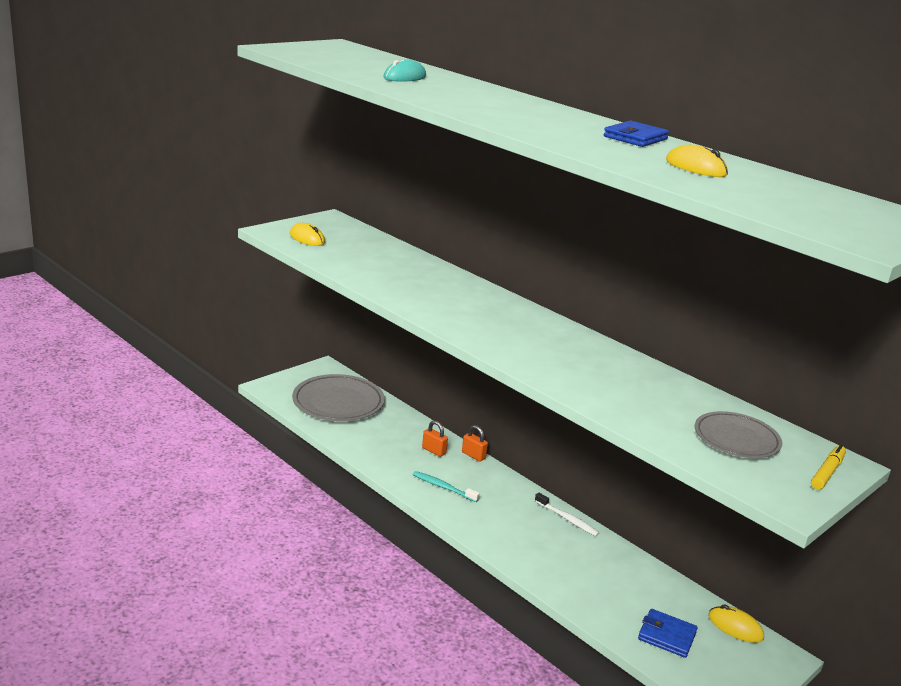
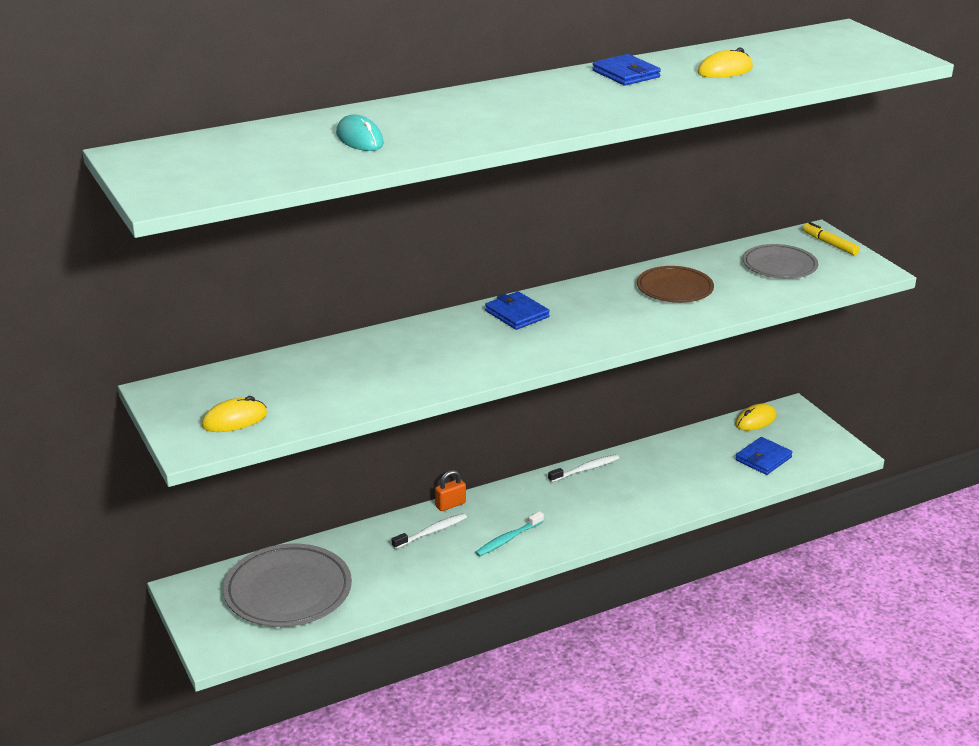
camera: 70 degrees left, 5 degrees up
(434, 451) = (431, 532): orange padlock -> white toothbrush
(518, 315) = (517, 314): none -> blue wallet
(628, 382) = (674, 288): none -> brown plate

